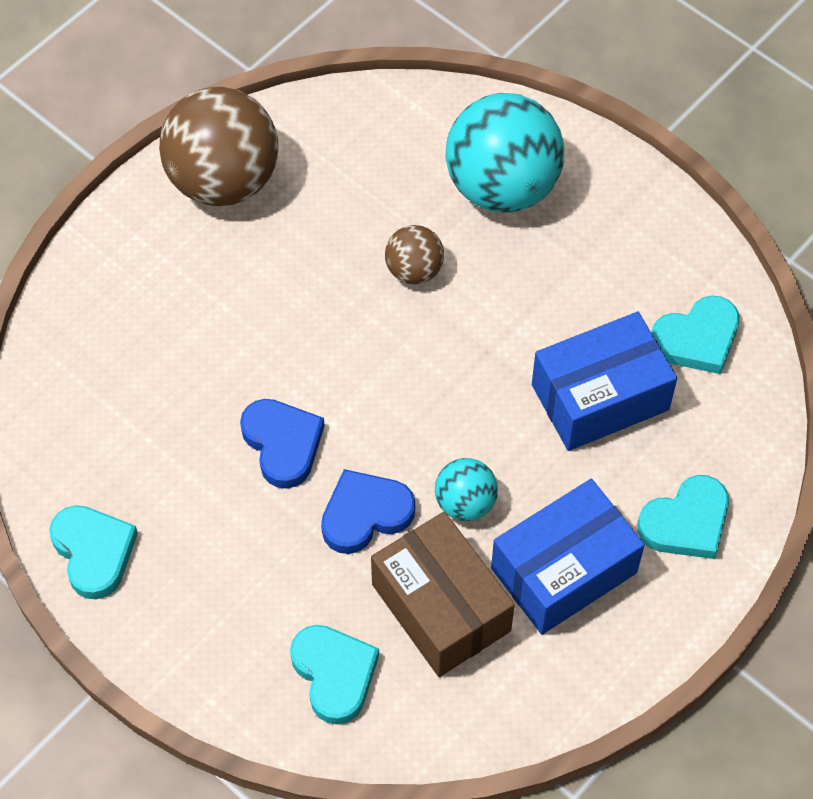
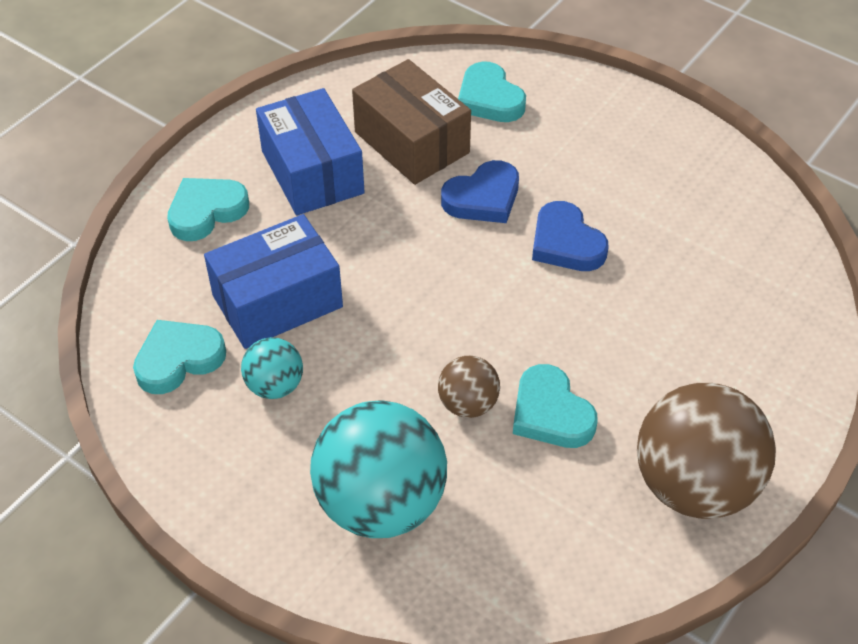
camera: 175 degrees right, 10 degrees down
(94, 552) = (702, 157): turquoise heart -> turquoise heart (551, 413)
(465, 503) = (398, 212): turquoise ball -> turquoise ball (275, 386)
(564, 570) = (312, 172): blue box -> blue box turned 75 degrees counterclockwise

